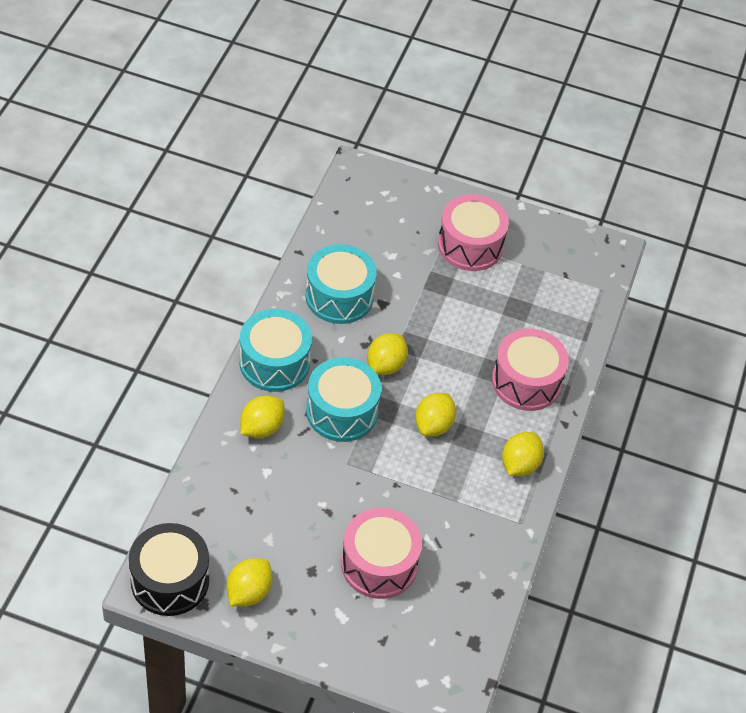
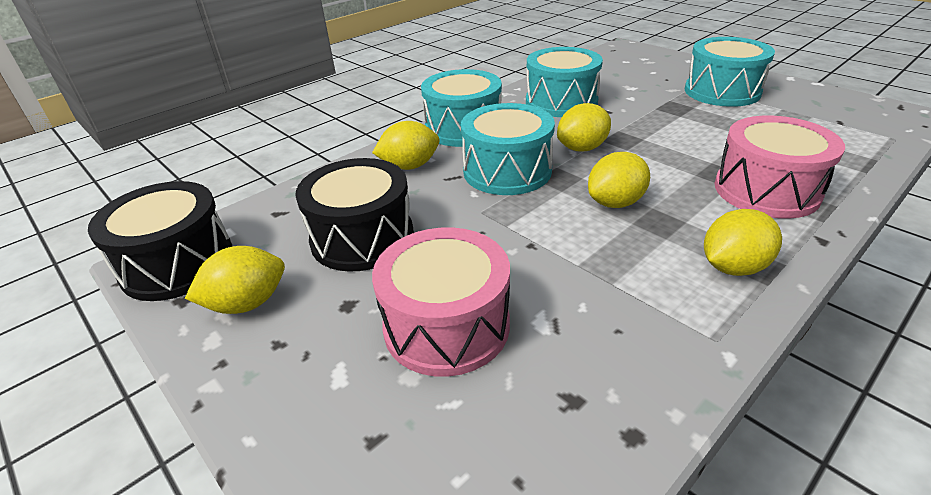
camera: 35 degrees right, 15 degrees down
(280, 515) = (362, 237): none -> black drum
(470, 245) = (722, 91): pink drum -> turquoise drum

